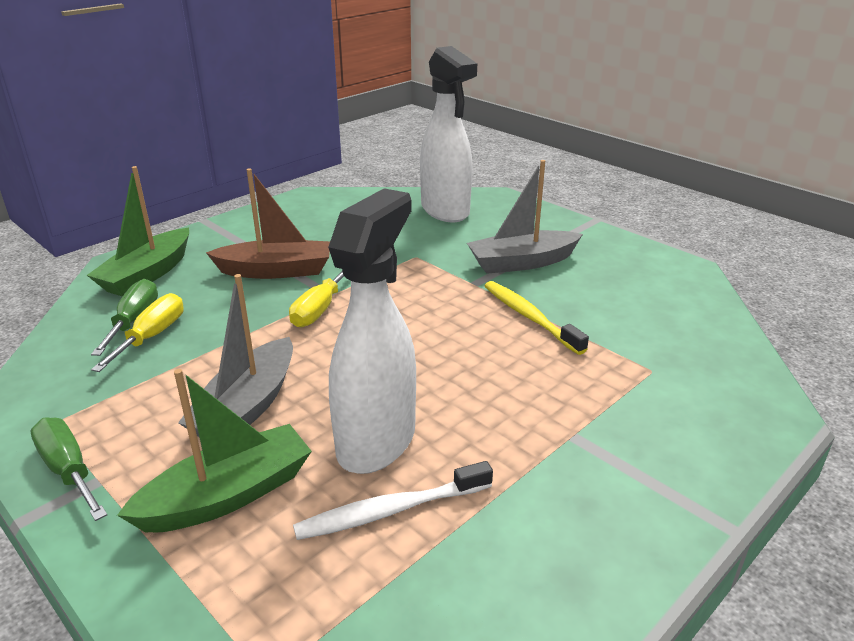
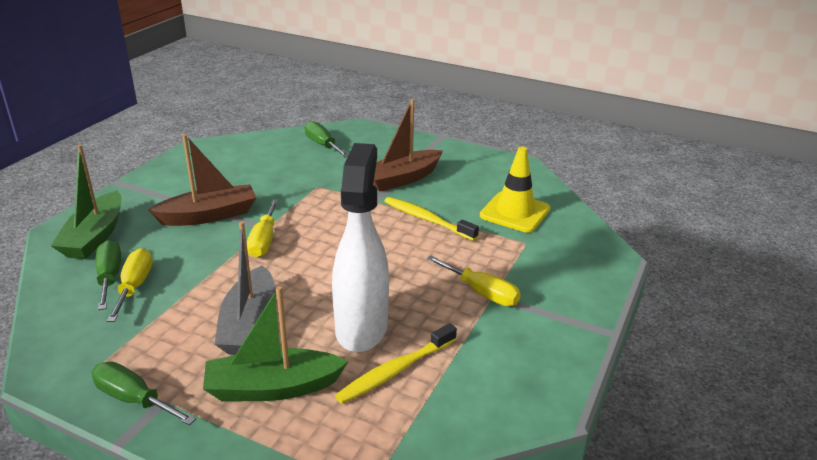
camera: 20 degrees left, 0 degrees up
(227, 495) = (273, 388): green boat -> green boat turned 135 degrees counterclockwise
(390, 510) = (395, 371): white toothbrush -> yellow toothbrush
(445, 211) = (322, 145): white spray bottle -> green screwdriver
(522, 262) = (402, 179): grey boat -> brown boat
(559, 427) = (482, 293): none -> yellow screwdriver
(653, 327) = (515, 212): none -> yellow traffic cone

